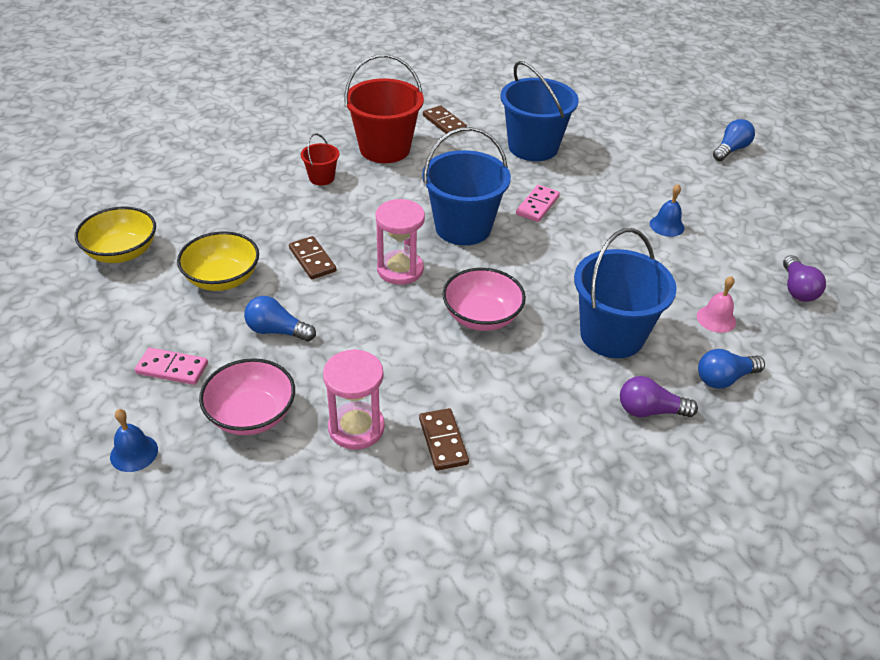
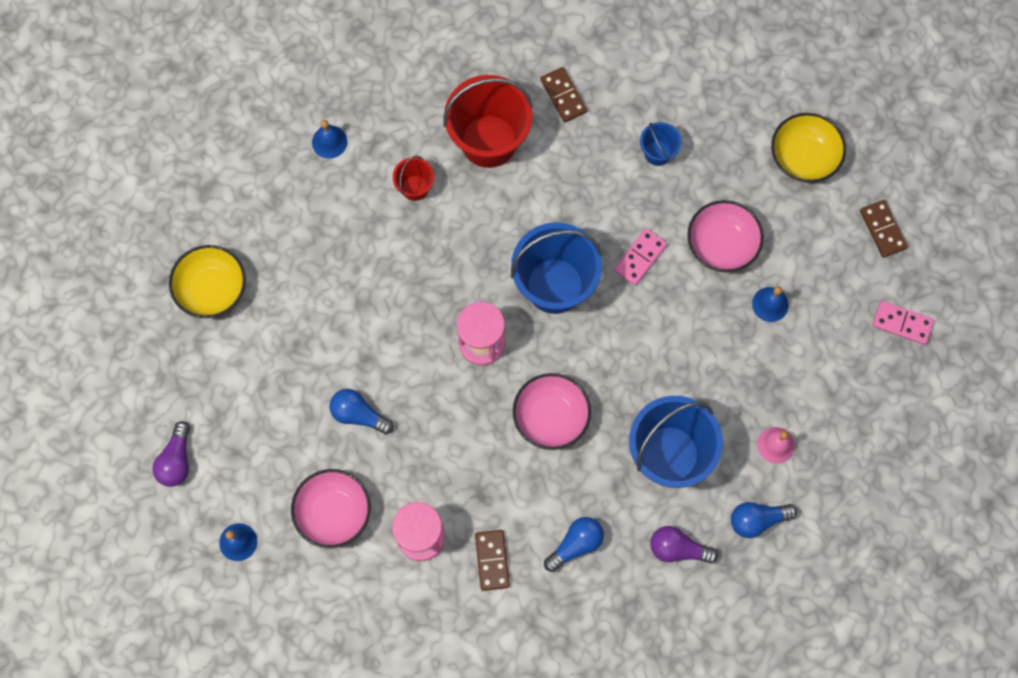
camera: 10 degrees right, 30 degrees up
(172, 368) = (266, 451): pink domino -> pink domino (902, 323)
(222, 279) = (309, 338): yellow bowl -> yellow bowl (803, 157)
(241, 157) = (329, 142): none -> blue bell
(312, 260) = (397, 320): brown domino -> brown domino (882, 229)
(533, 147) = (657, 153): blue bucket -> blue bucket, size x0.48
(608, 193) = (721, 245): none -> pink bowl
(731, 150) = (887, 179): blue light bulb -> blue light bulb (576, 544)
(797, 289) = (872, 413): purple light bulb -> purple light bulb (176, 460)

